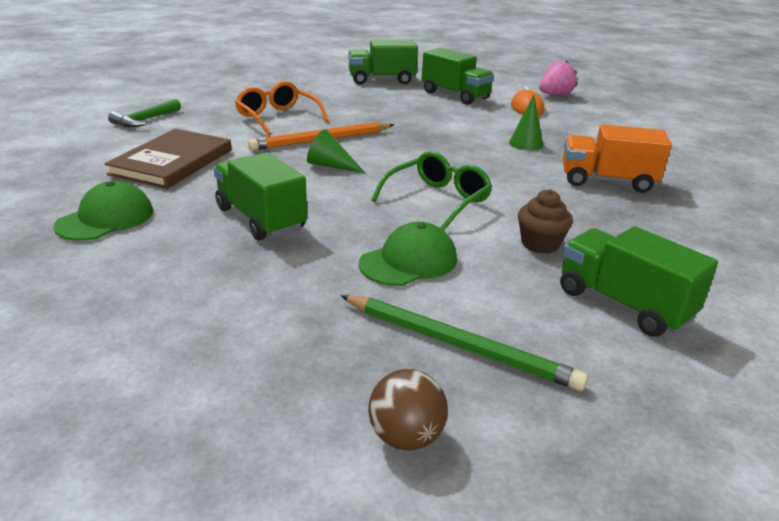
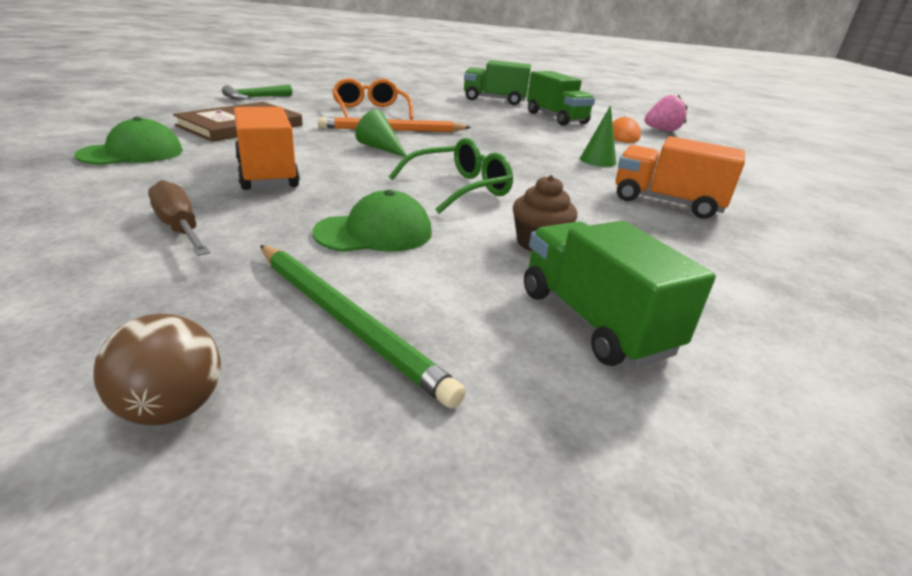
camera: 15 degrees right, 0 degrees up
(247, 292) = (179, 228): none -> brown screwdriver
(260, 219) = (267, 175): green truck -> orange truck

